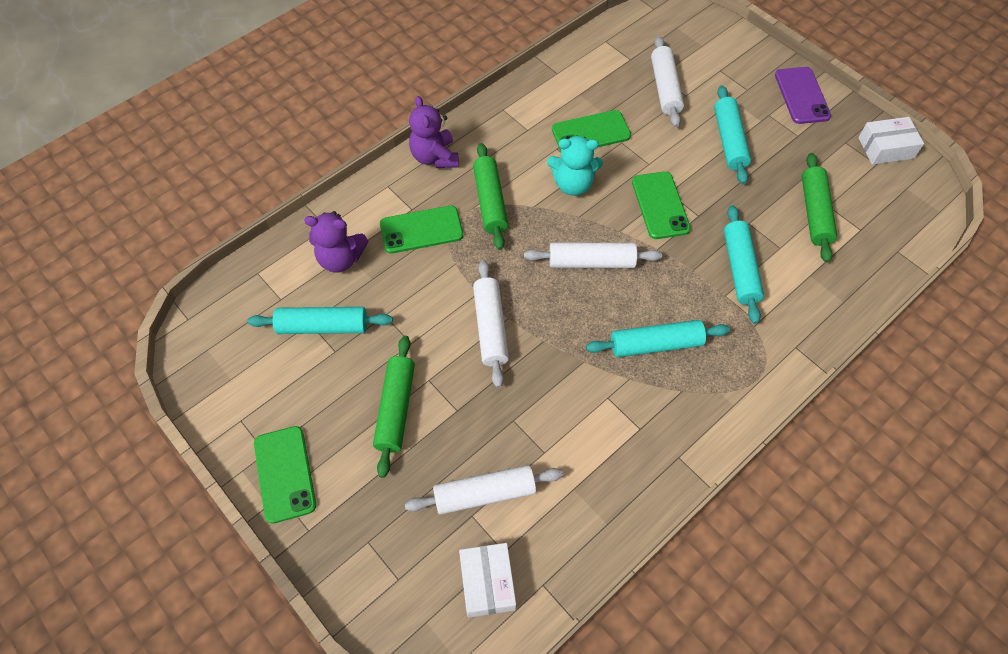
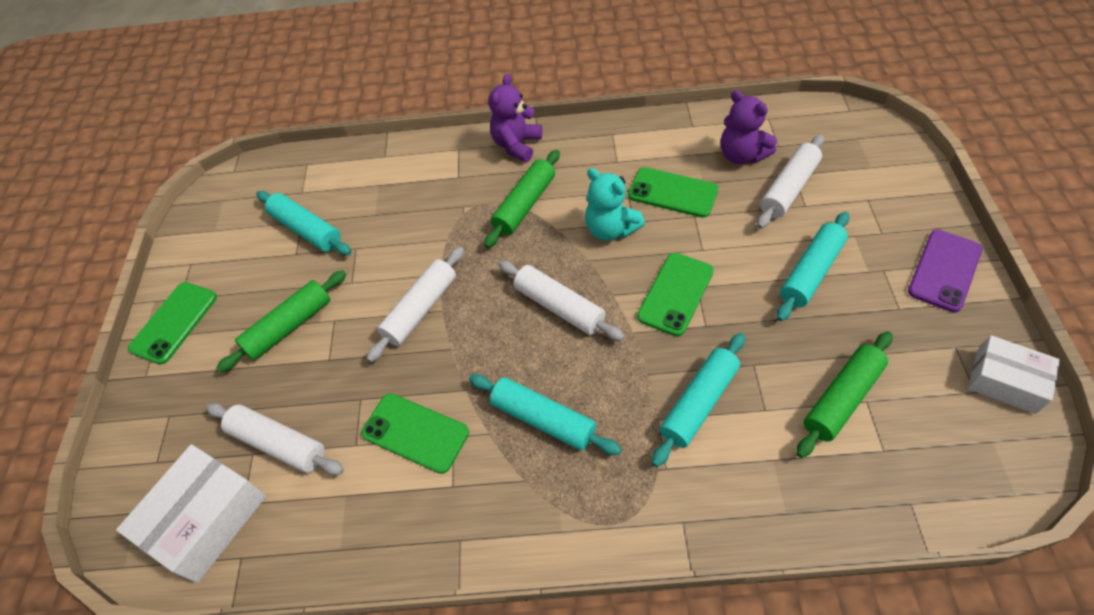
camera: 45 degrees right, 5 degrees down
(341, 259) = (369, 186): purple teddy bear -> purple teddy bear (741, 155)
(421, 230) = (448, 197): green phone -> green phone (415, 432)
(487, 583) = (206, 519): white box -> white box, size x1.52

